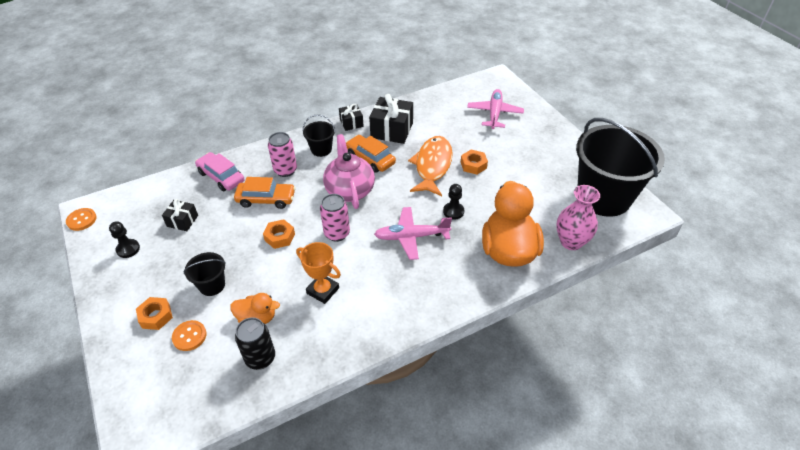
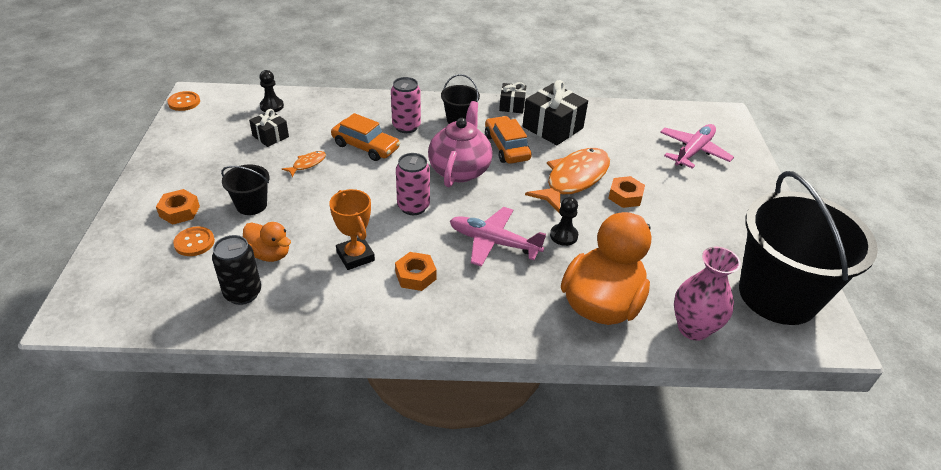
camera: 25 degrees right, 5 degrees down
(128, 249) = (203, 142): black pawn -> black pawn (272, 106)
(221, 177) = (338, 110): pink car -> none
(231, 232) = (307, 164): none -> orange fish
(280, 237) = (351, 187): orange nut -> orange nut (415, 276)

